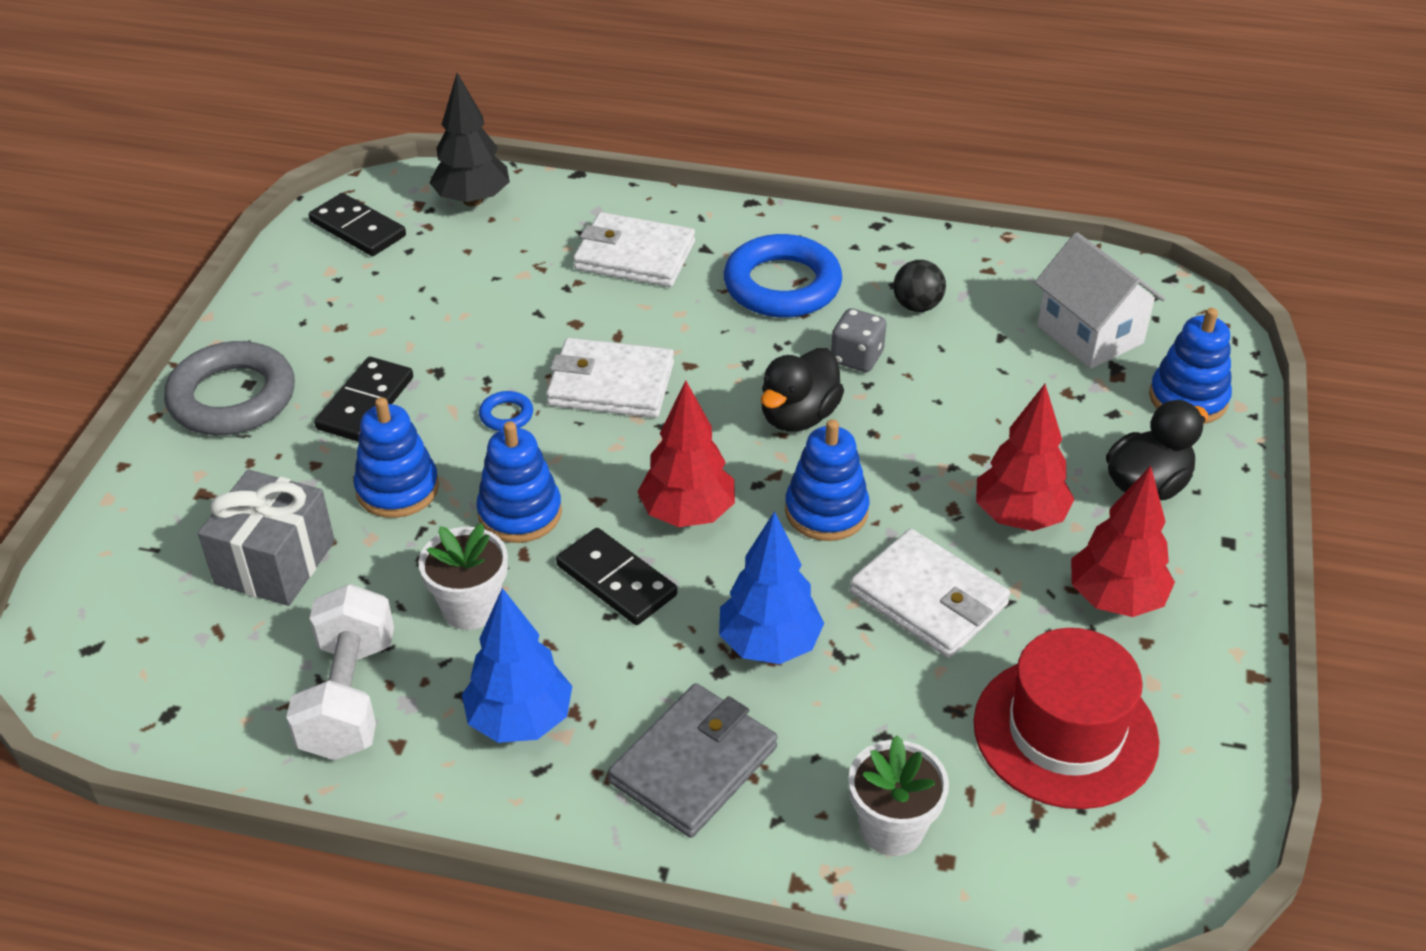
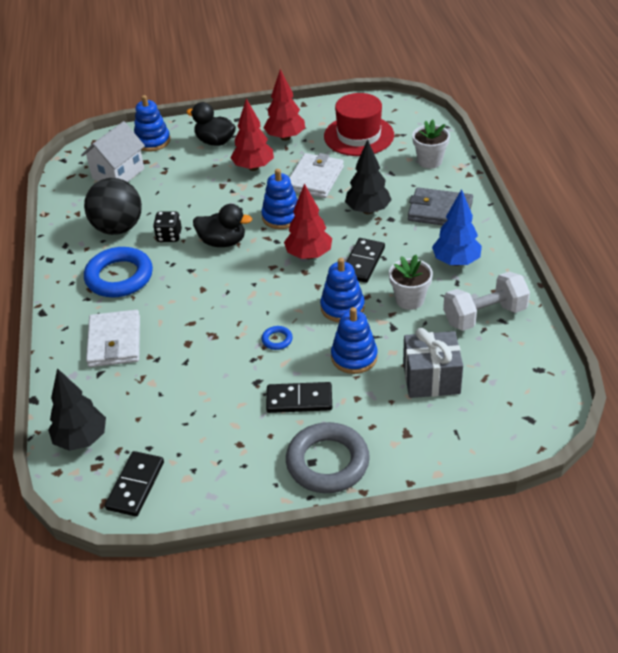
camera: 110 degrees left, 0 degrees up
(611, 384) = (232, 311): white wallet -> none
(769, 644) = (368, 210): blue tree -> black tree
(857, 358) = (169, 236): grey dice -> black dice
(917, 306) = (118, 228): black ball -> black ball, size x1.98

